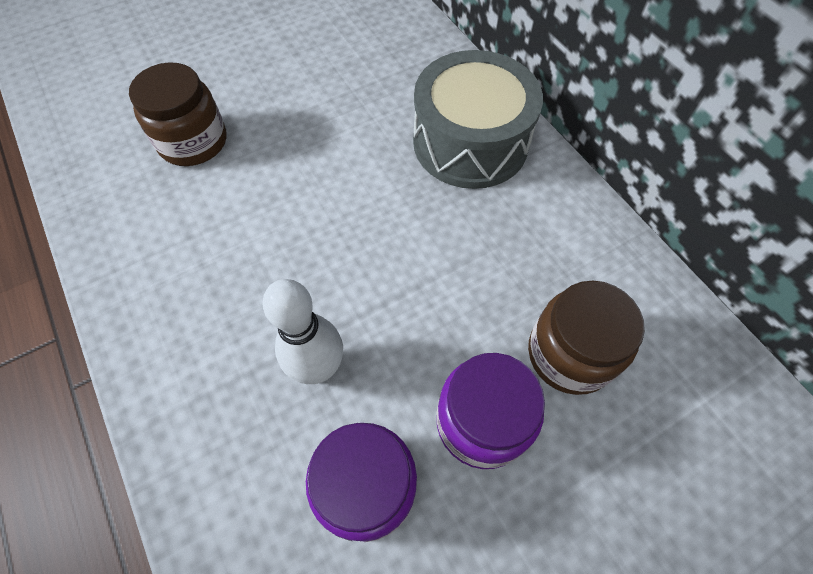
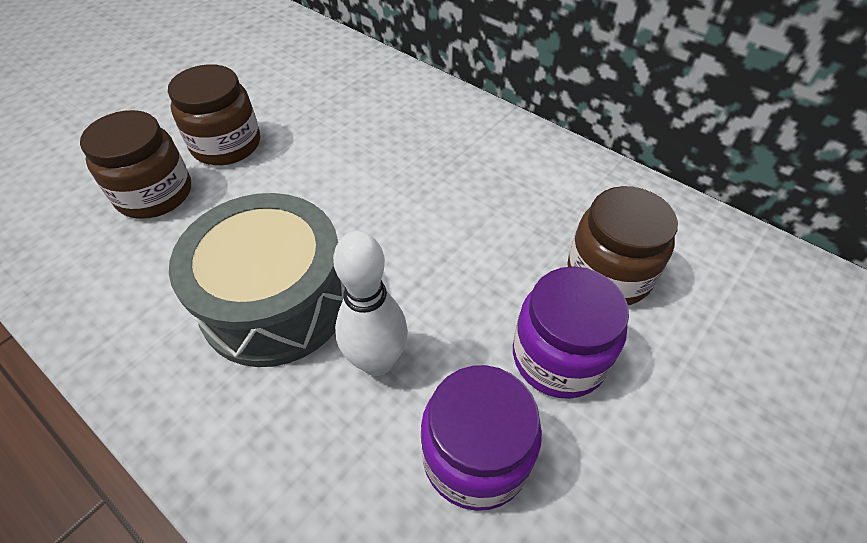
camera: 20 degrees left, 10 degrees down
(269, 107) = (226, 145): none -> brown jar
(470, 142) = (437, 129): grey drum -> grey drum (275, 301)

